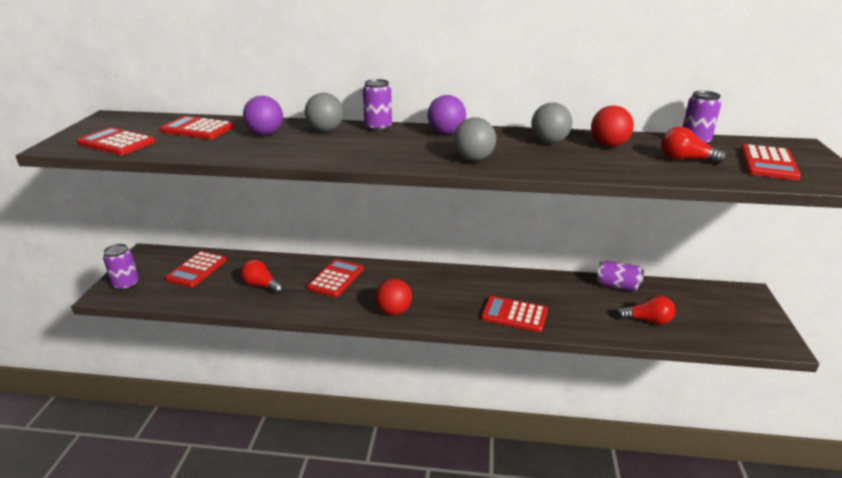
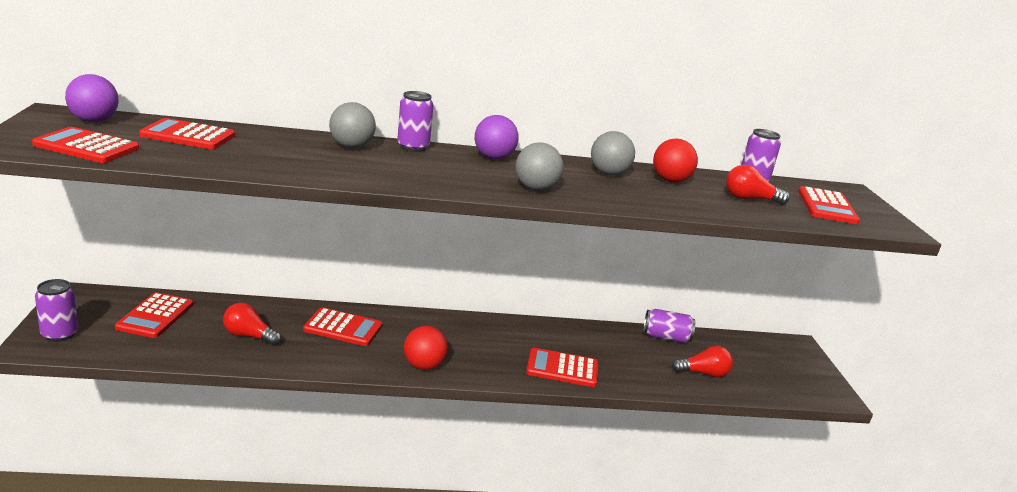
camera: 15 degrees left, 5 degrees down
(265, 134) = (279, 146): purple ball -> purple ball (94, 121)
(336, 278) = (343, 328): red calculator -> red calculator turned 90 degrees clockwise

